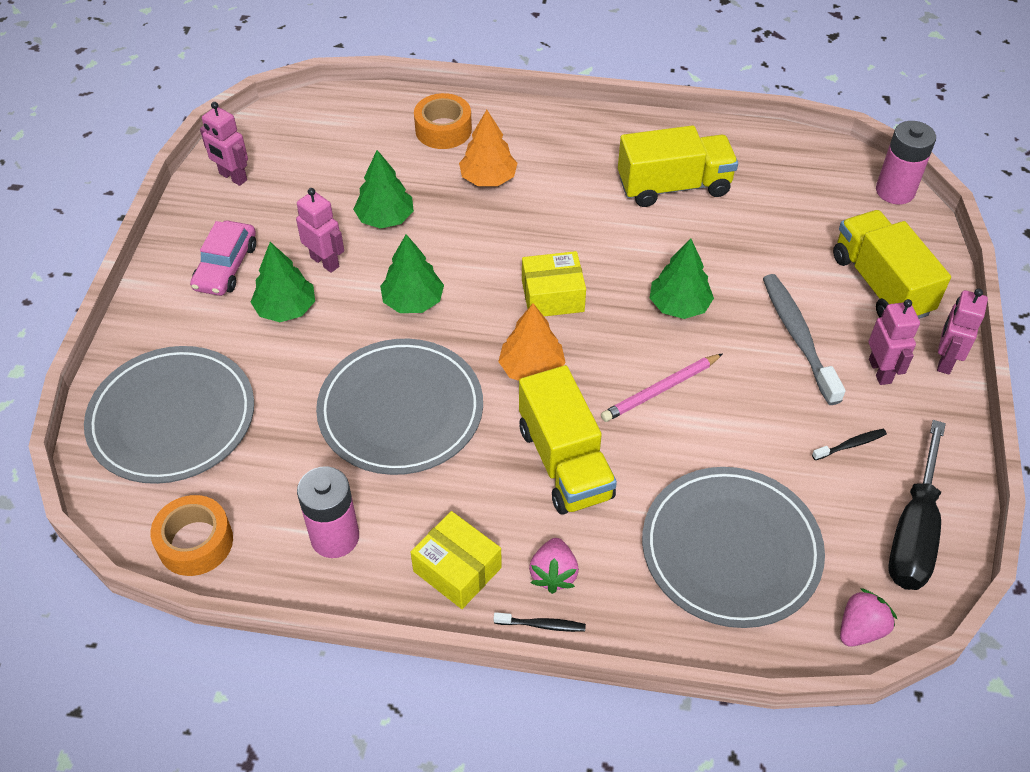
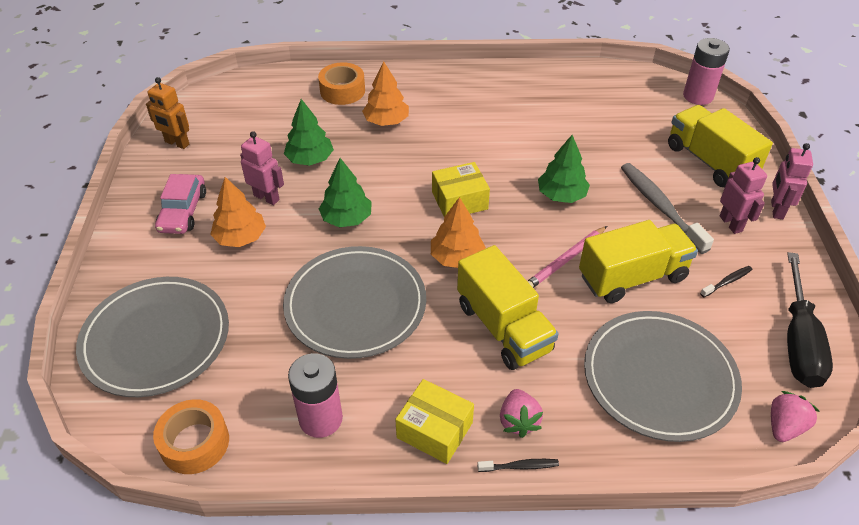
camera: 10 degrees left, 5 degrees down
(233, 177) = (177, 143): pink robot -> orange robot
(286, 309) = (240, 237): green tree -> orange tree
(673, 186) = (532, 111): yellow truck -> yellow truck (632, 277)

